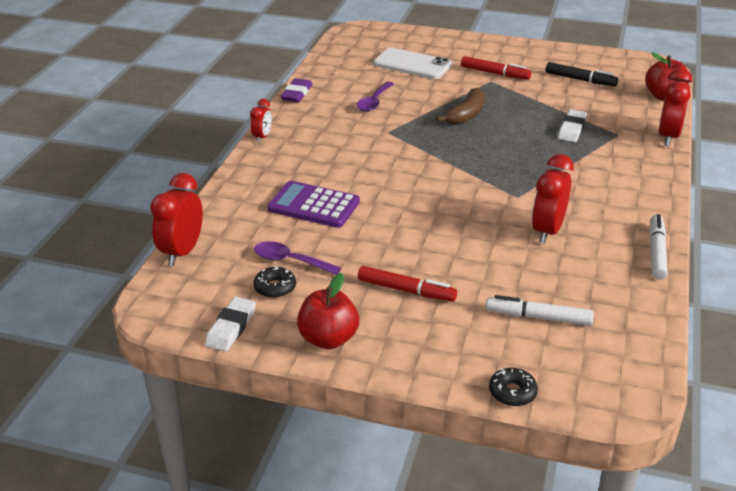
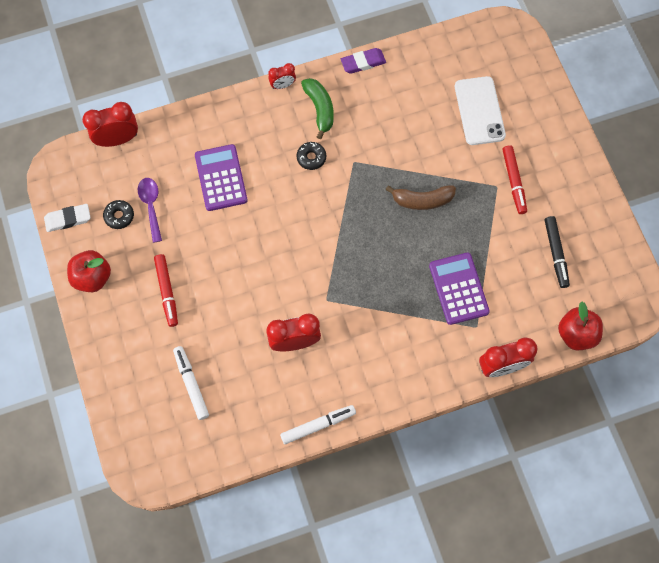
camera: 55 degrees right, 35 degrees up
(313, 128) = (320, 109): none -> green banana
(374, 102) = (392, 123): purple spoon -> none
(512, 392) = (110, 404): black donut -> black donut (311, 158)
(572, 129) = (458, 288): white eraser -> purple calculator

